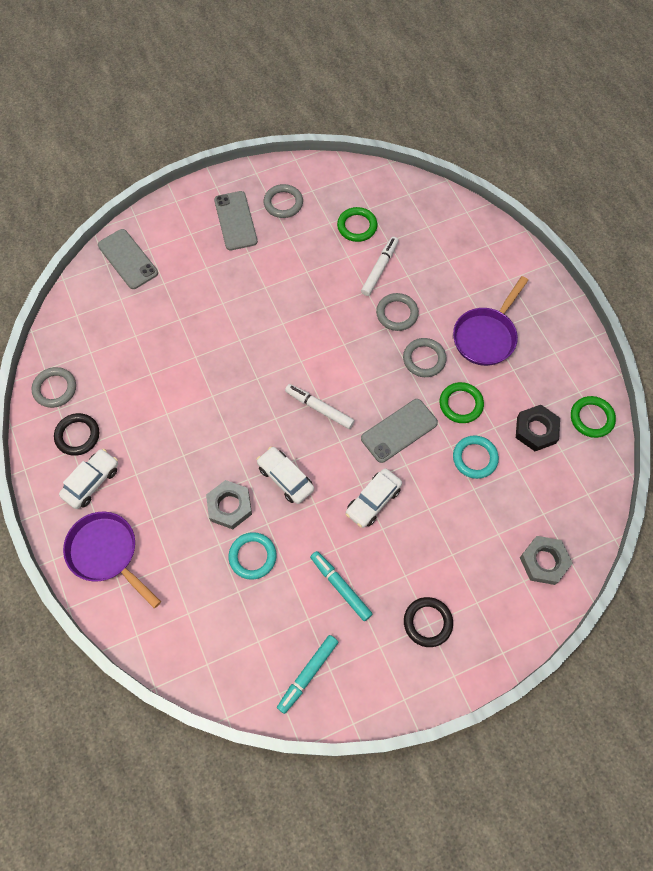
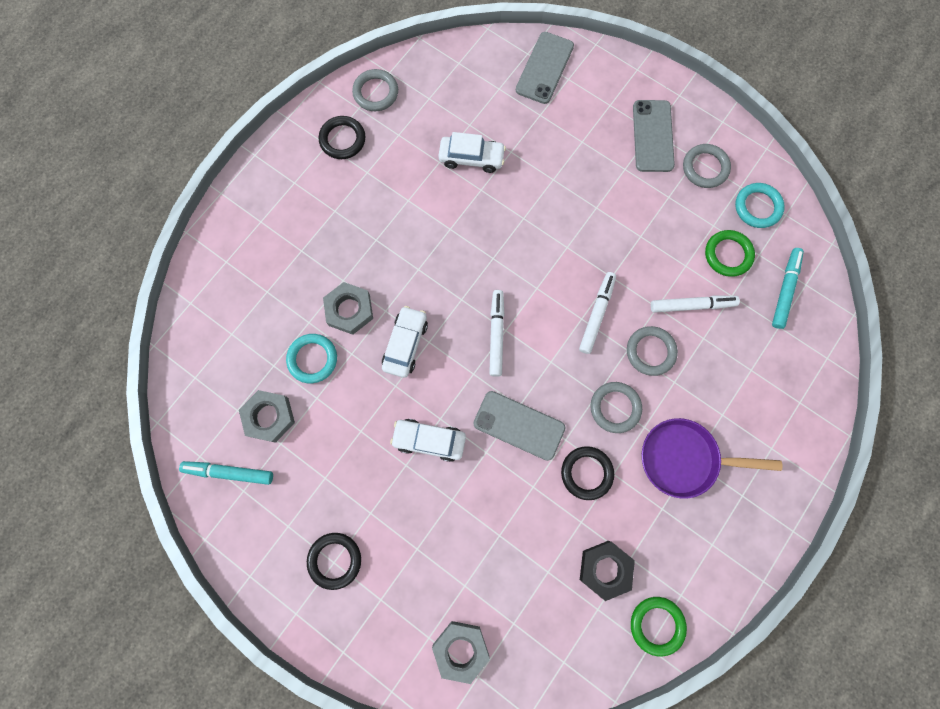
camera: 60 degrees right, 10 degrees up
(91, 482) = (306, 179): white car -> white car (471, 158)
(107, 553) = (249, 232): purple pan -> none
(235, 221) = (653, 136): grey phone -> grey phone turned 45 degrees counterclockwise
(280, 617) = (269, 417): none -> grey nut
(340, 587) = (326, 456): turquoise marker -> turquoise marker (785, 290)
(347, 332) = (596, 314): none -> white marker
(461, 404) = (586, 473): green ring -> black ring
(475, 458) = (534, 519): turquoise ring -> turquoise ring (757, 207)

